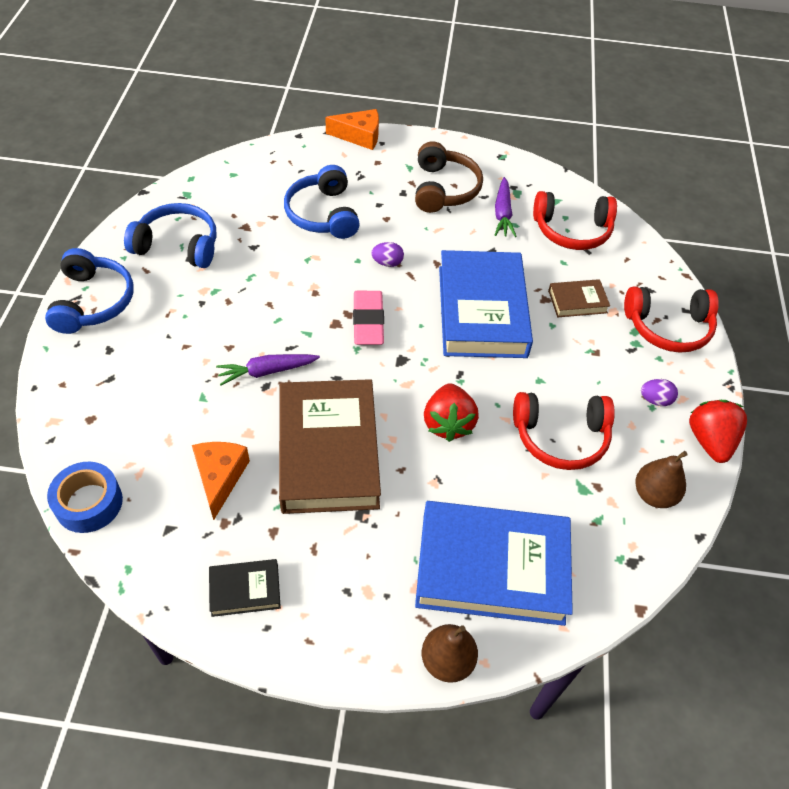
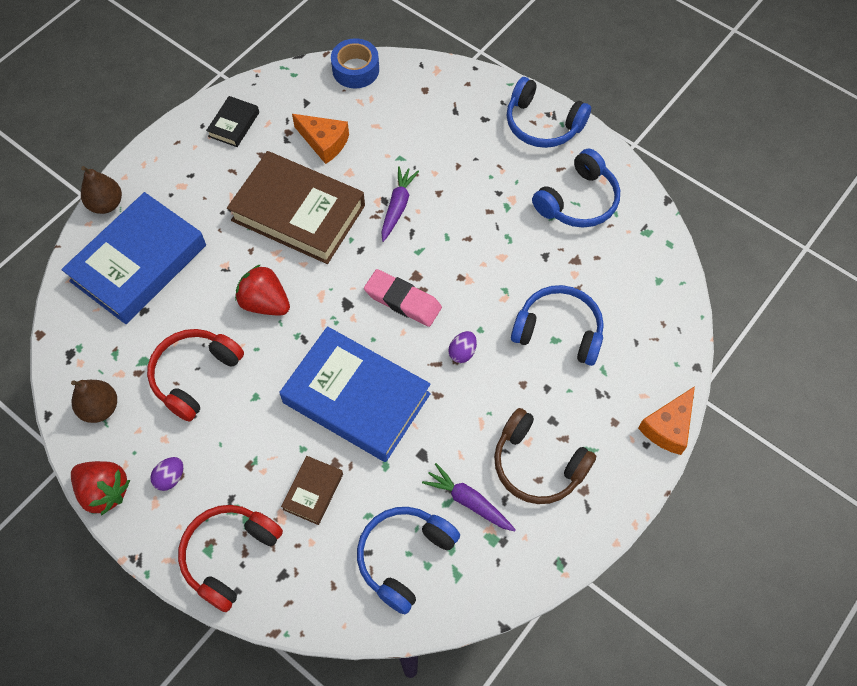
camera: 125 degrees right, 10 degrees up
(572, 230) = (404, 557): red headphones -> blue headphones

